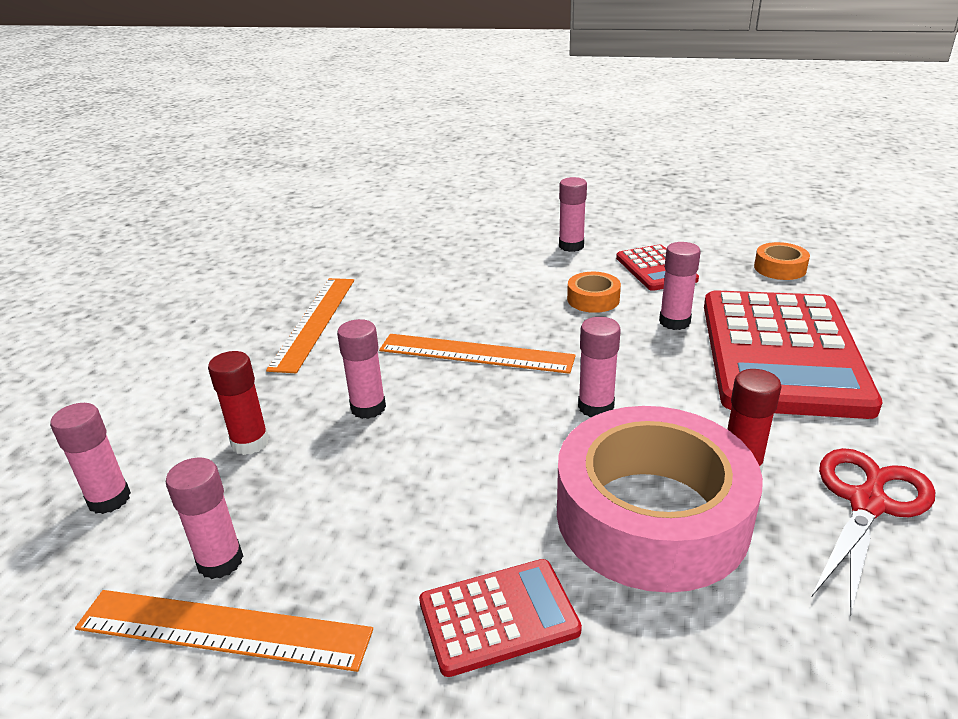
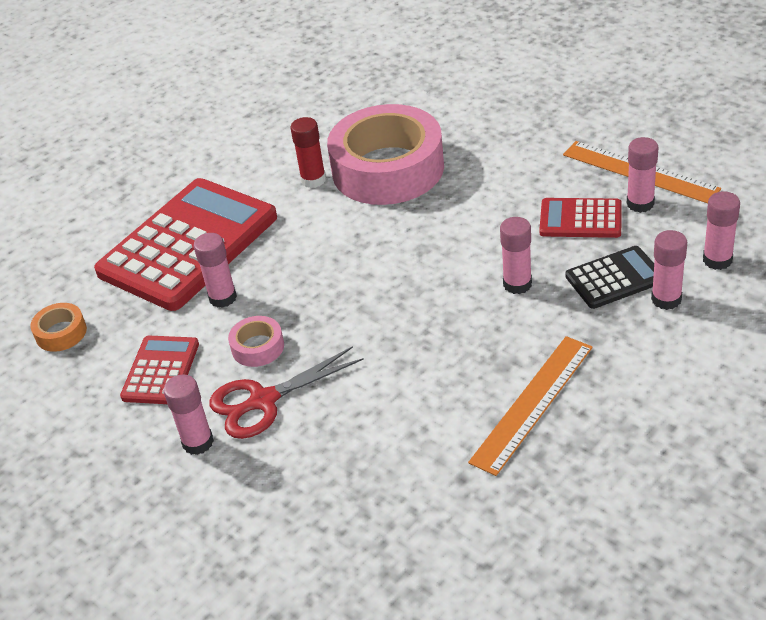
camera: 150 degrees left, 10 degrees up
(250, 442) = (614, 278): red glue stick -> black calculator
(476, 353) = (405, 314): orange ruler -> none
(498, 616) = (500, 146): red calculator -> red calculator (580, 219)
(593, 299) = (257, 347): orange tape -> pink tape
(596, 407) = (357, 239): pink glue stick -> pink glue stick (666, 299)
(867, 503) = (274, 148): red scissors -> red scissors (263, 401)

